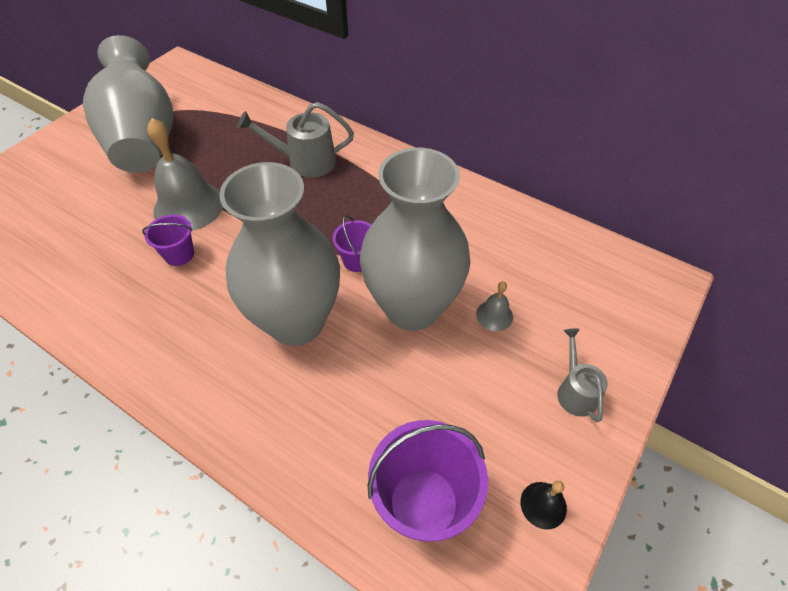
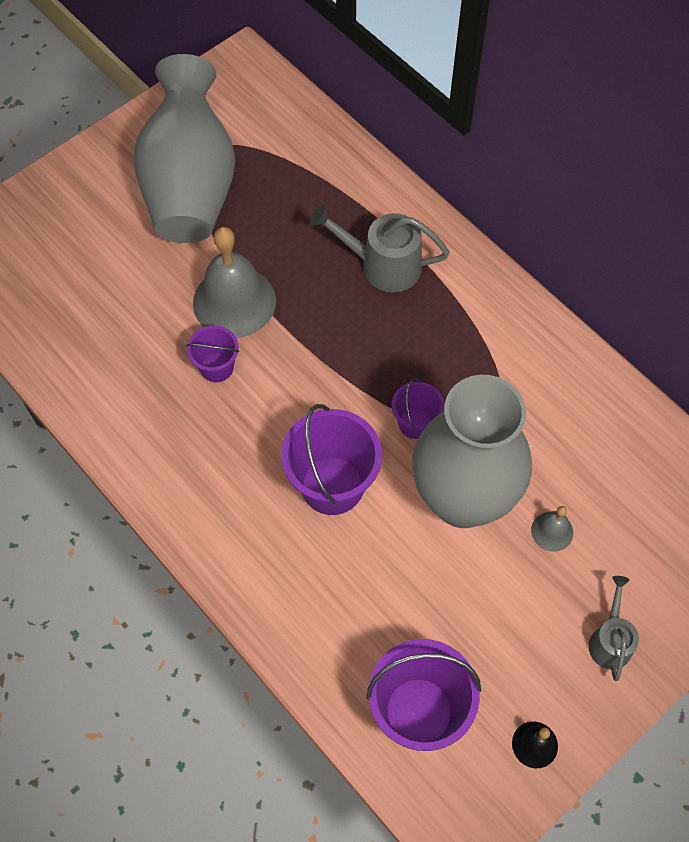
camera: 15 degrees right, 10 degrees up
(296, 322) = (332, 485): grey vase -> purple bucket

